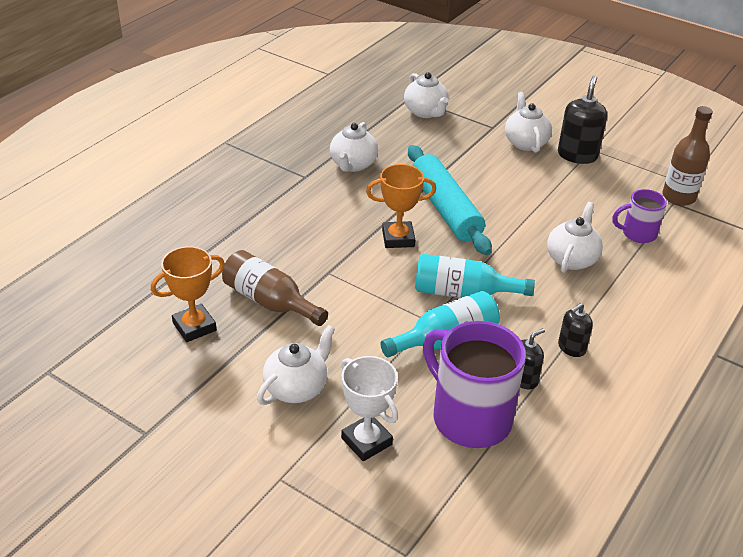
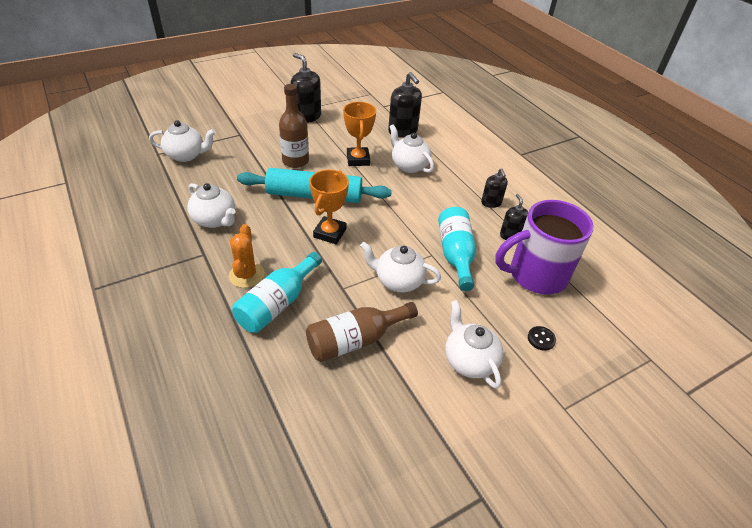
camera: 65 degrees left, 5 degrees up
(194, 327) = (356, 409): orange trophy -> orange trophy (358, 159)
(299, 209) = (246, 275): none -> orange cactus
(366, 441) = (541, 339): white trophy -> black button
(463, 293) = (413, 226): turquoise bottle -> turquoise bottle (277, 303)
(525, 142) = (272, 129): white teapot -> white teapot (398, 281)
(637, 233) = (403, 131): purple mug -> black soap dispenser
(678, 197) = (380, 102): brown bottle -> brown bottle (295, 161)

